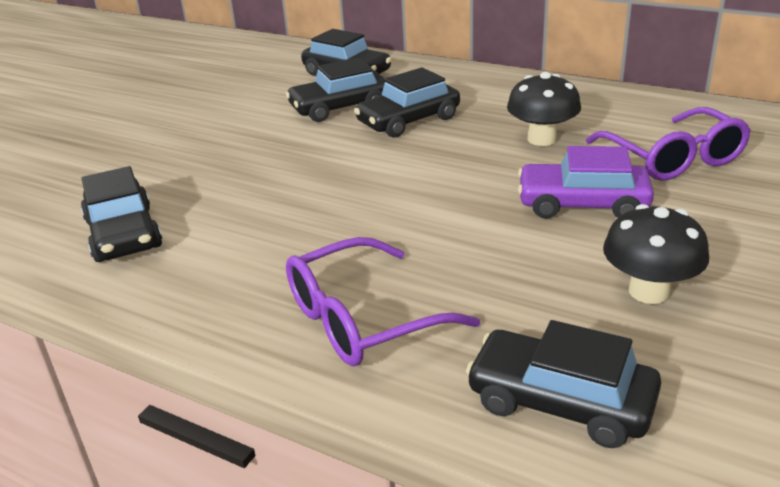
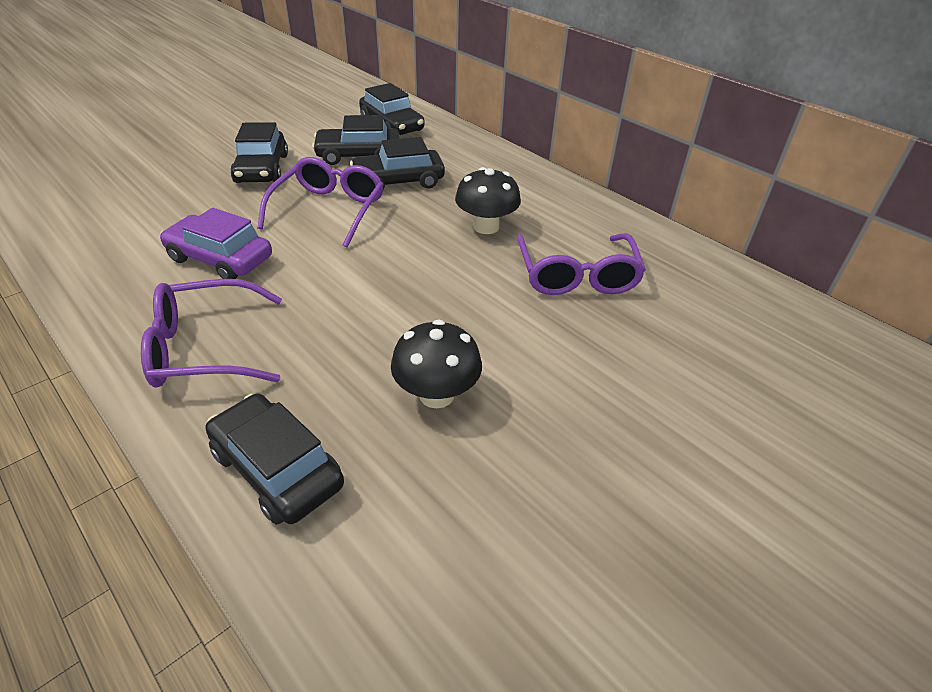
camera: 15 degrees right, 10 degrees up
(124, 234) = (114, 225): black car -> black car (262, 169)
(361, 162) = (329, 210): none -> purple glasses
(582, 204) = (461, 297): purple car -> purple car (220, 258)

